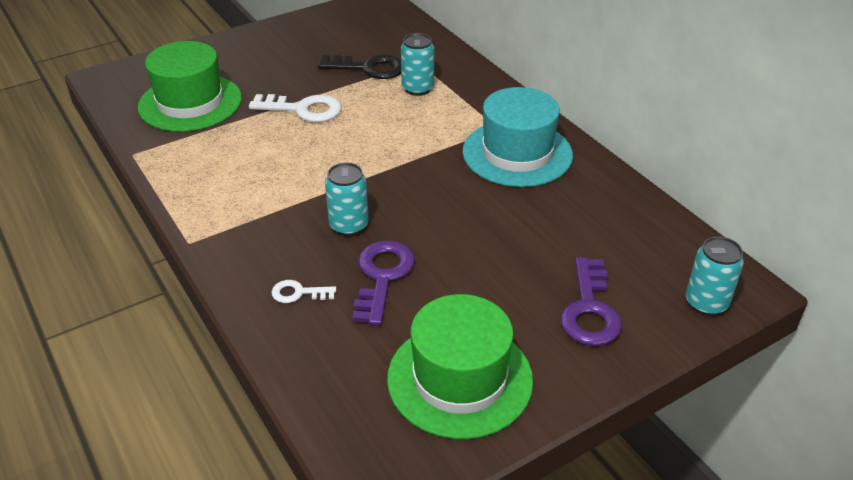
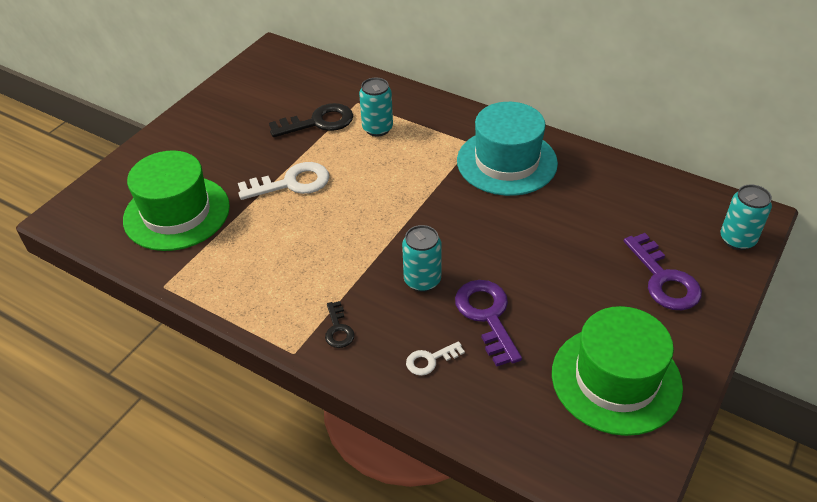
camera: 25 degrees left, 5 degrees up
(241, 238) = (338, 329): none -> black key

